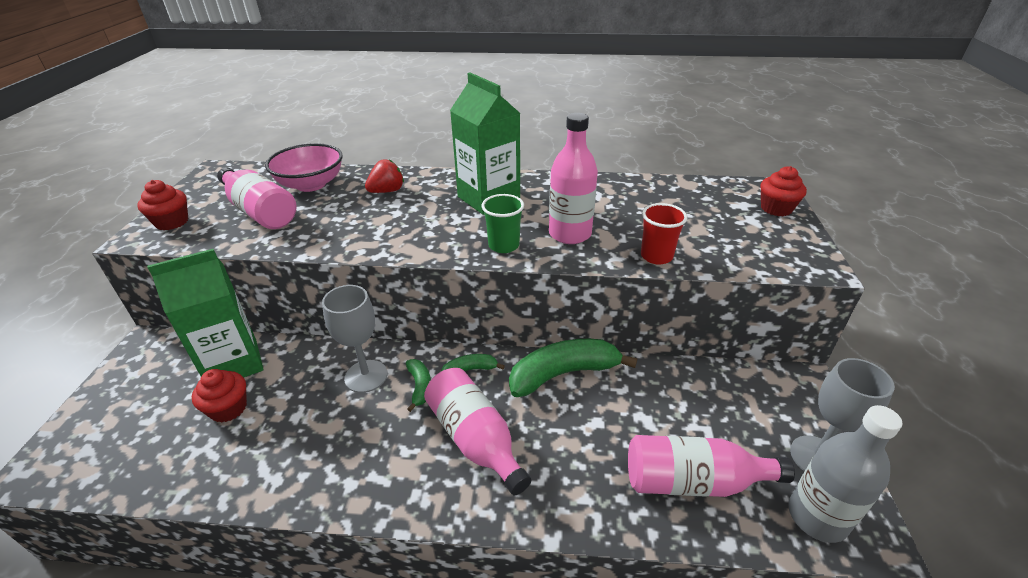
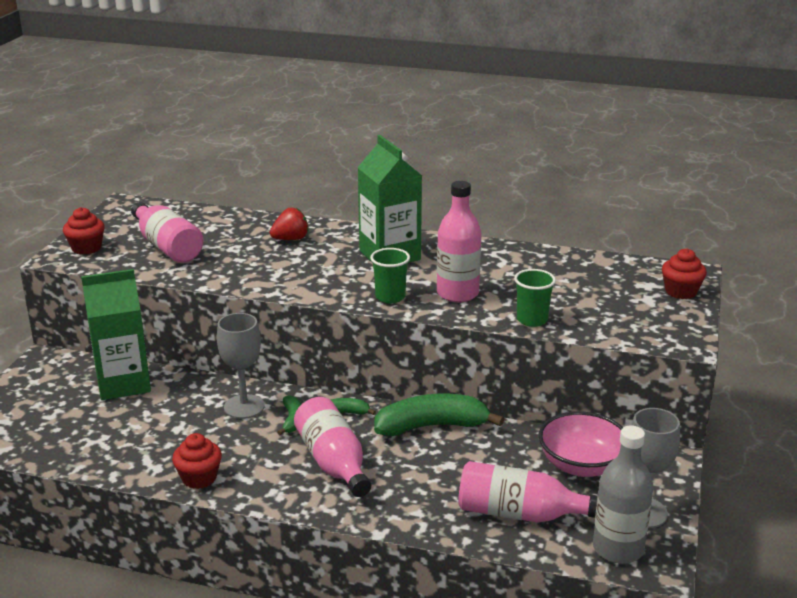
camera: 10 degrees right, 10 degrees down
(228, 408) = (118, 416): red cupcake -> red cupcake (199, 478)
(311, 184) = (217, 226): pink bowl -> pink bowl (581, 465)
(656, 256) = (532, 320): red cup -> green cup

